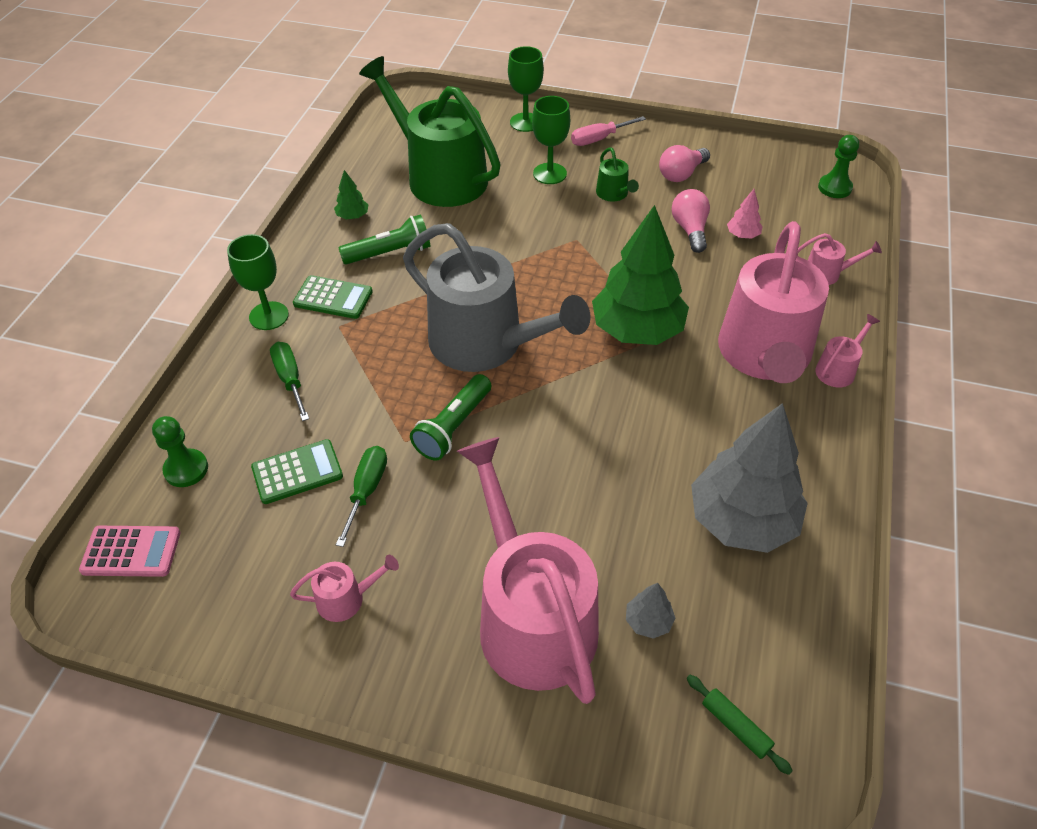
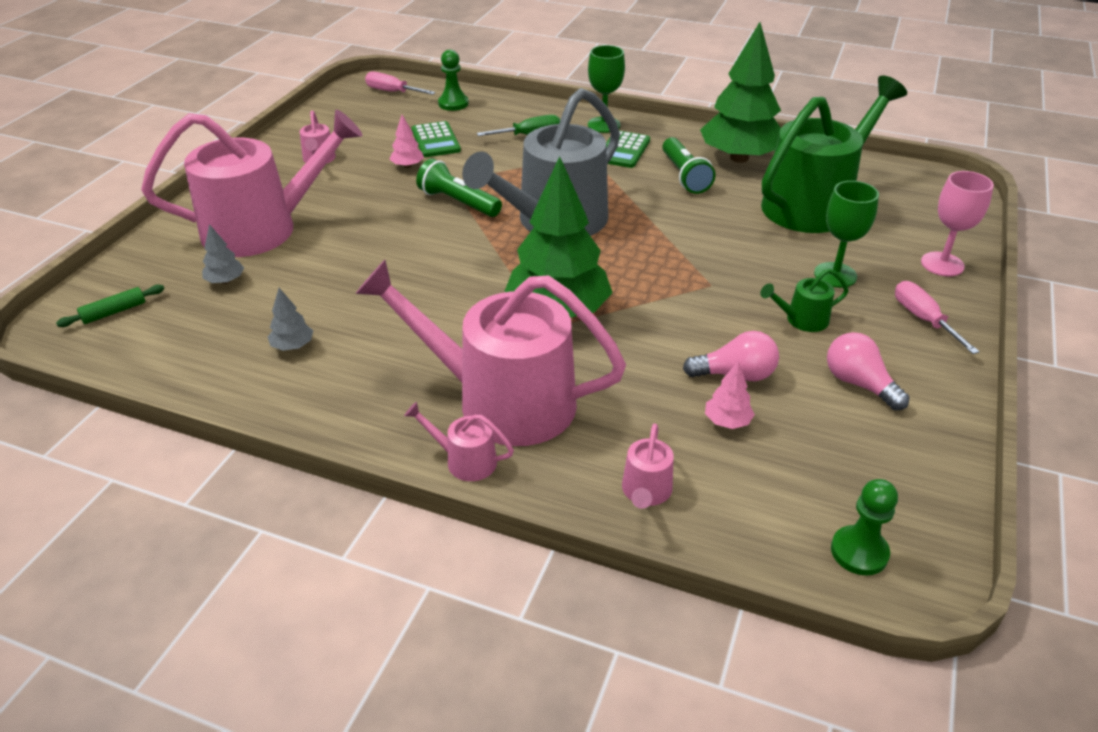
camera: 95 degrees right, 10 degrees down
(131, 552) = (392, 92): pink calculator -> pink screwdriver
(352, 216) = (739, 158): green tree -> green tree, size x2.46
(366, 490) = (407, 166): green screwdriver -> pink tree
(525, 122) = (942, 264): green goblet -> pink goblet
(742, 520) = (293, 346): grey tree -> grey tree, size x0.41
(838, 369) = (465, 461): pink watering can -> pink watering can turned 150 degrees clockwise

